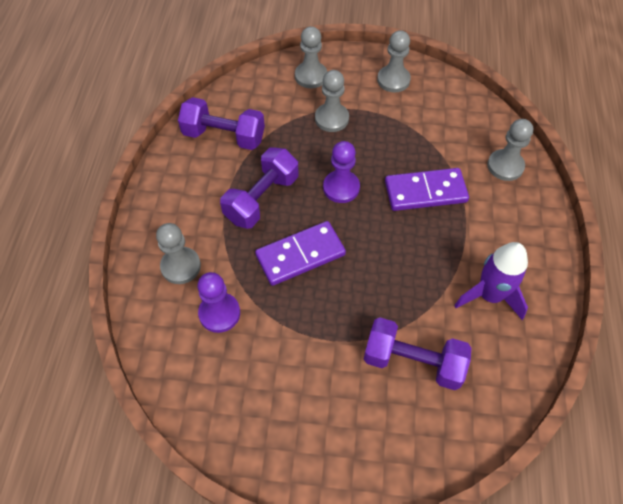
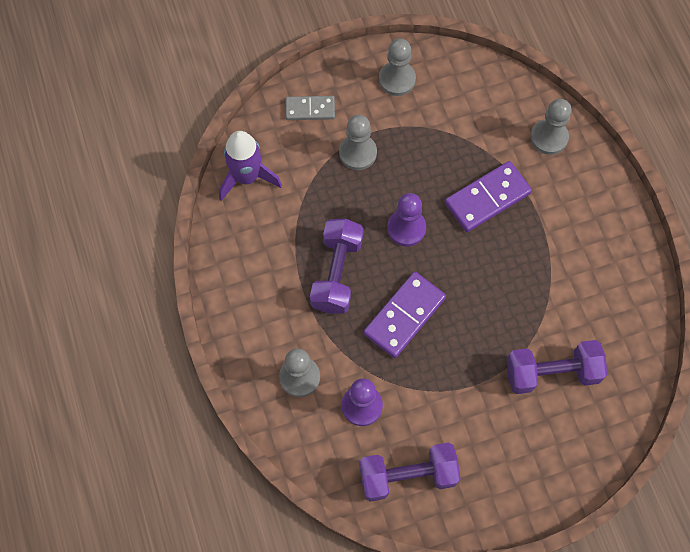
camera: 25 degrees left, 10 degrees up
(224, 136) = (260, 219): purple dumbbell -> purple dumbbell (407, 476)
(311, 76) = (310, 109): grey pawn -> grey domino
(489, 295) = (590, 281): purple rocket -> purple rocket (247, 177)

